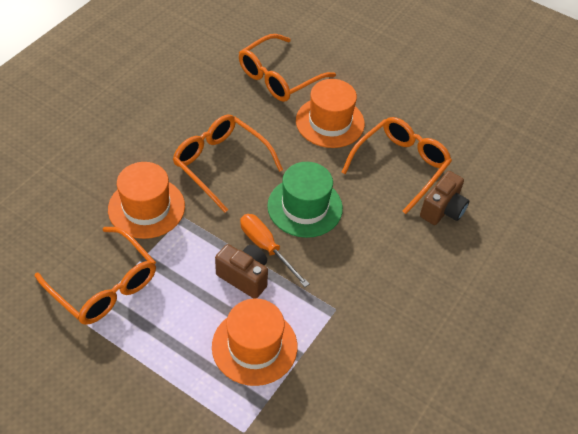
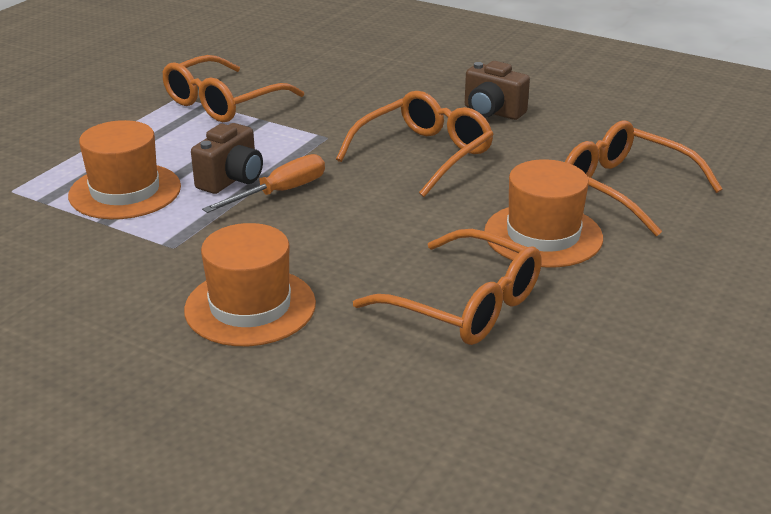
camera: 90 degrees right, 20 degrees down
(146, 207) = (339, 115): orange hat -> orange hat (250, 307)
(305, 207) = (357, 218): green hat -> none
(442, 210) = (370, 349): brown camera -> brown camera (492, 112)

